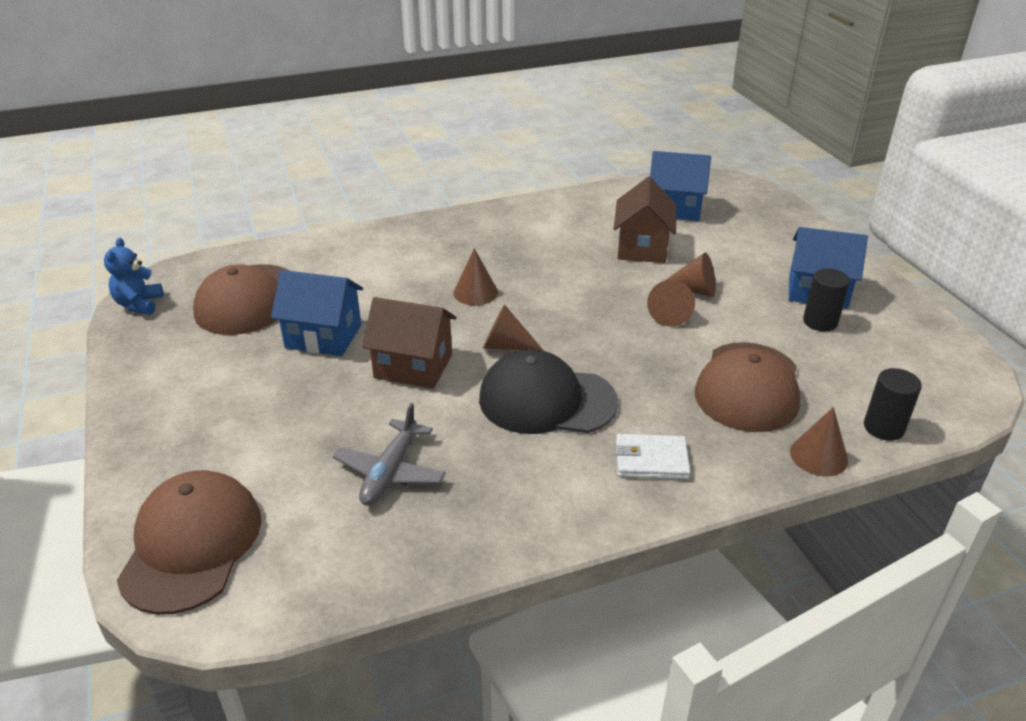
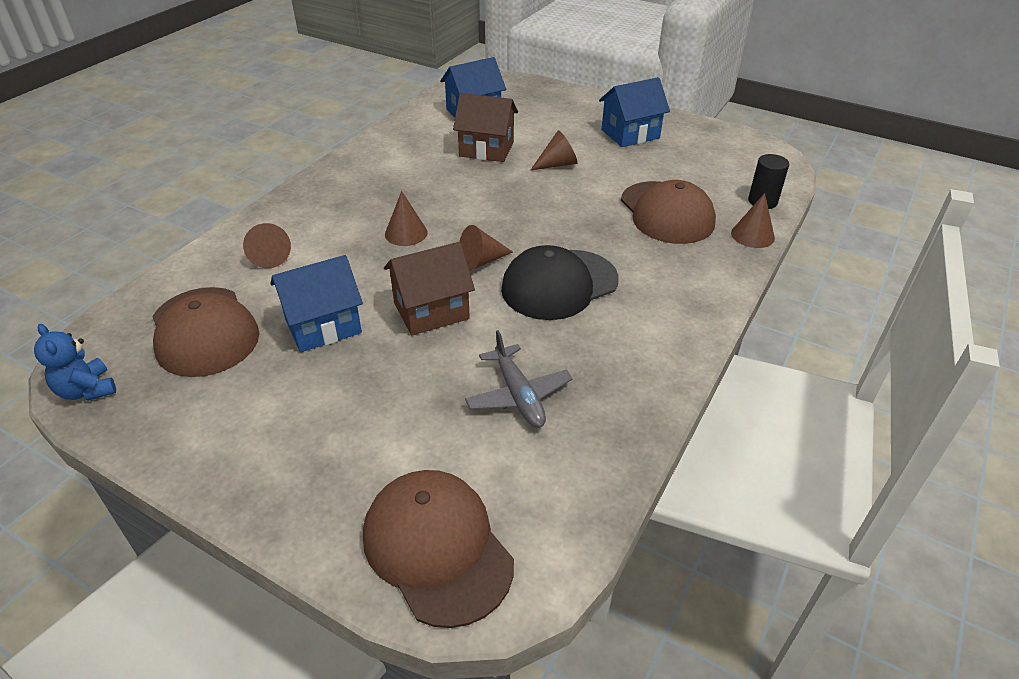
camera: 40 degrees left, 5 degrees up
(642, 248) = (486, 149): brown house -> brown house turned 45 degrees counterclockwise
(651, 460) = (671, 288): white wallet -> none
(670, 314) = (563, 187): brown cone -> brown cone (269, 256)
(820, 322) = (655, 153): black cylinder -> none

